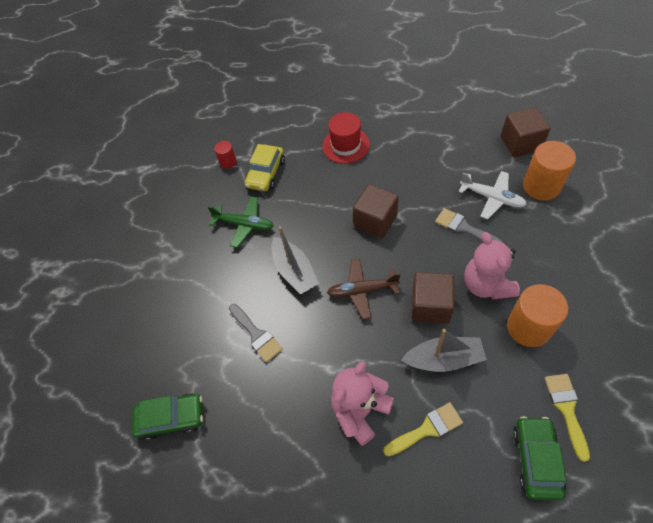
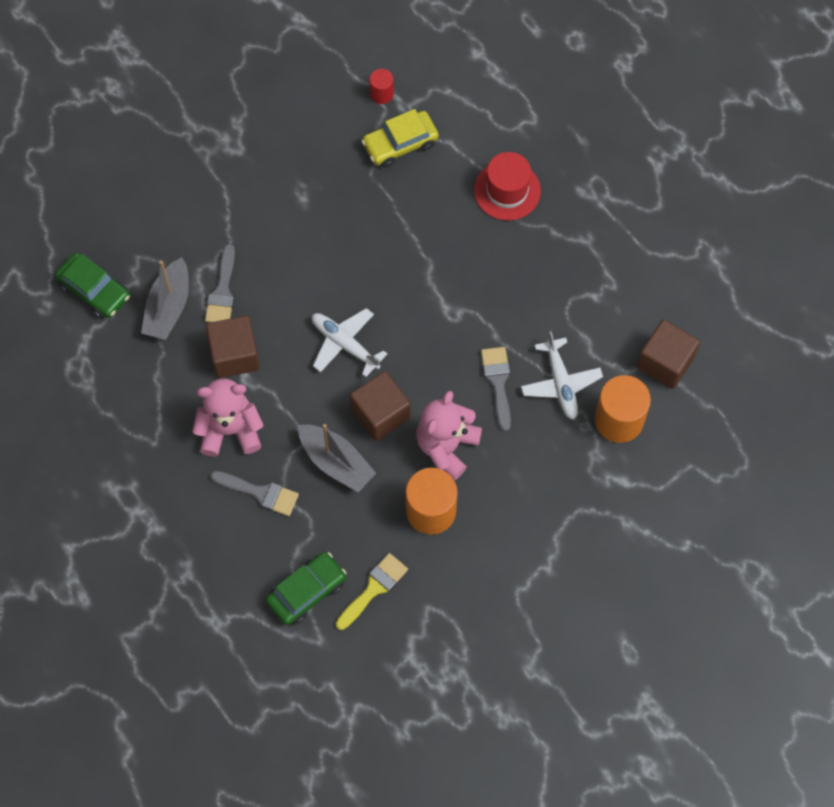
camera: 40 degrees right, 10 degrees up
(244, 224) = (322, 179): green plane -> none
(294, 271) = (313, 268): grey boat -> grey boat (168, 307)
(362, 291) = (345, 344): brown plane -> white plane
(375, 221) = (434, 295): brown cube -> brown cube (235, 355)
(427, 429) = (260, 493): yellow brush -> grey brush

